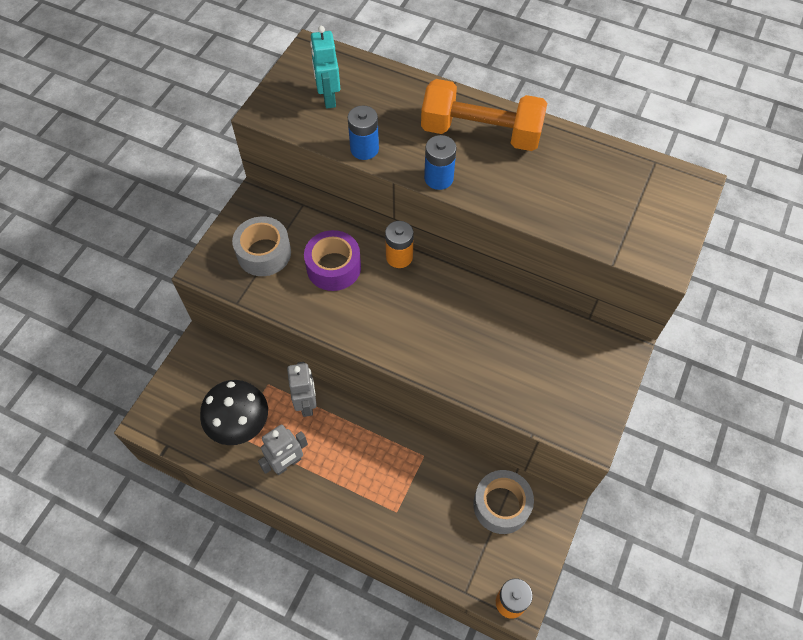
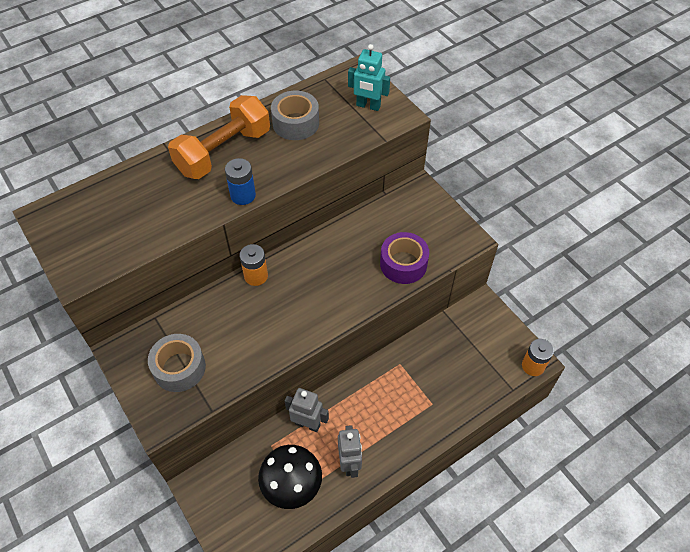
camera: 60 degrees left, 5 degrees down
(328, 98) = (105, 226): turquoise robot -> turquoise robot (368, 106)
(333, 267) = (231, 324): purple tape -> purple tape (403, 264)
(364, 149) = (177, 227): blue battery -> none
(501, 505) = (464, 334): grey tape -> grey tape (296, 123)

